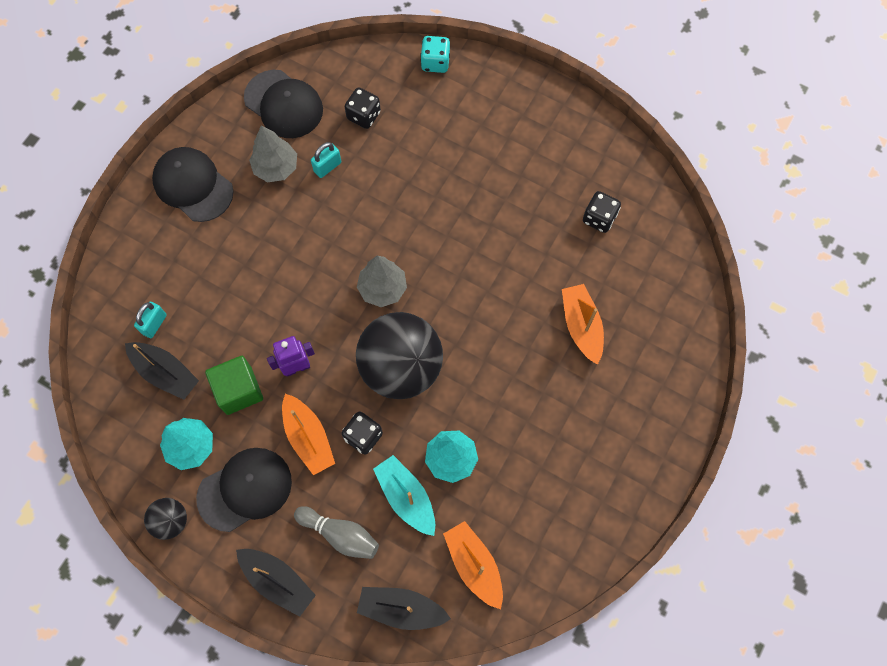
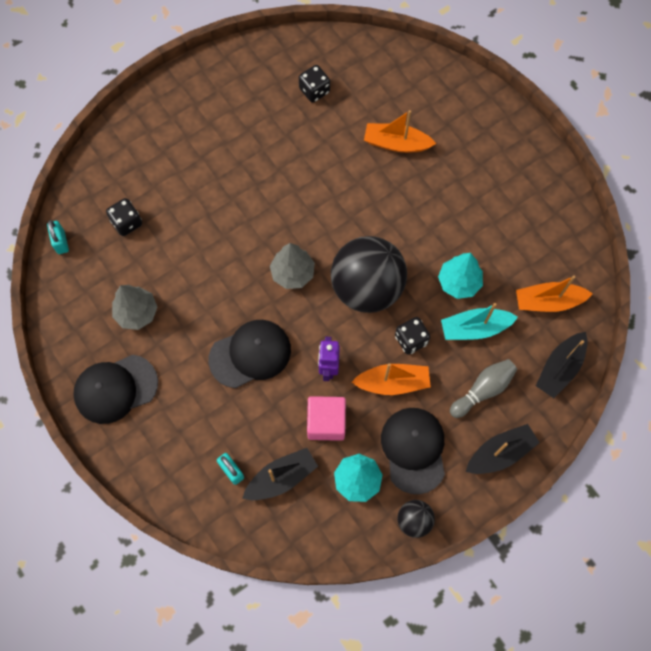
camera: 65 degrees left, 0 degrees up
(238, 390) = (326, 422): green cube -> pink cube
(284, 104) = (78, 282): black cap -> black cap (250, 354)
(327, 167) = (159, 271): turquoise padlock -> turquoise padlock (61, 242)
(435, 62) = (109, 146): turquoise dice -> none

